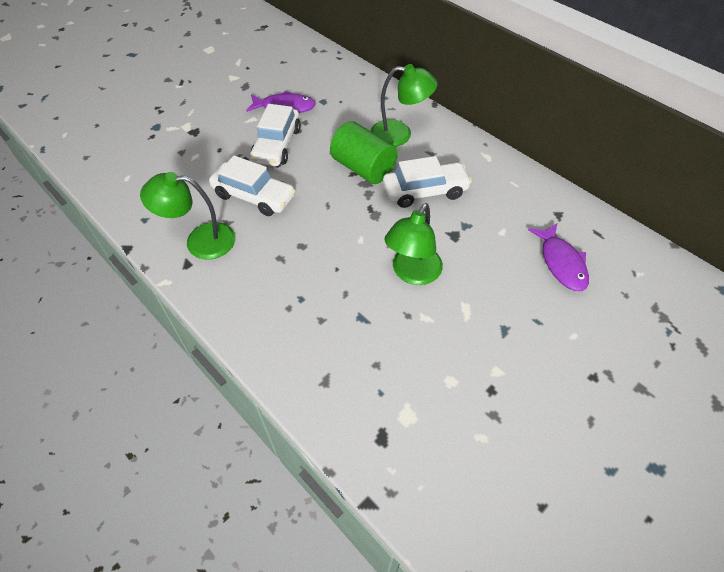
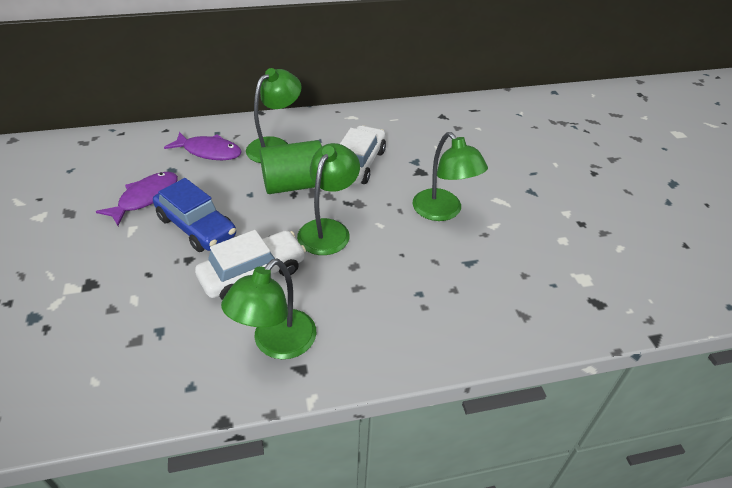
camera: 60 degrees left, 10 degrees down
(277, 145) = (196, 227): white car -> blue car
(329, 212) = (328, 229): none -> green lamp
(561, 263) = (489, 137): purple fish -> purple fish (209, 151)

